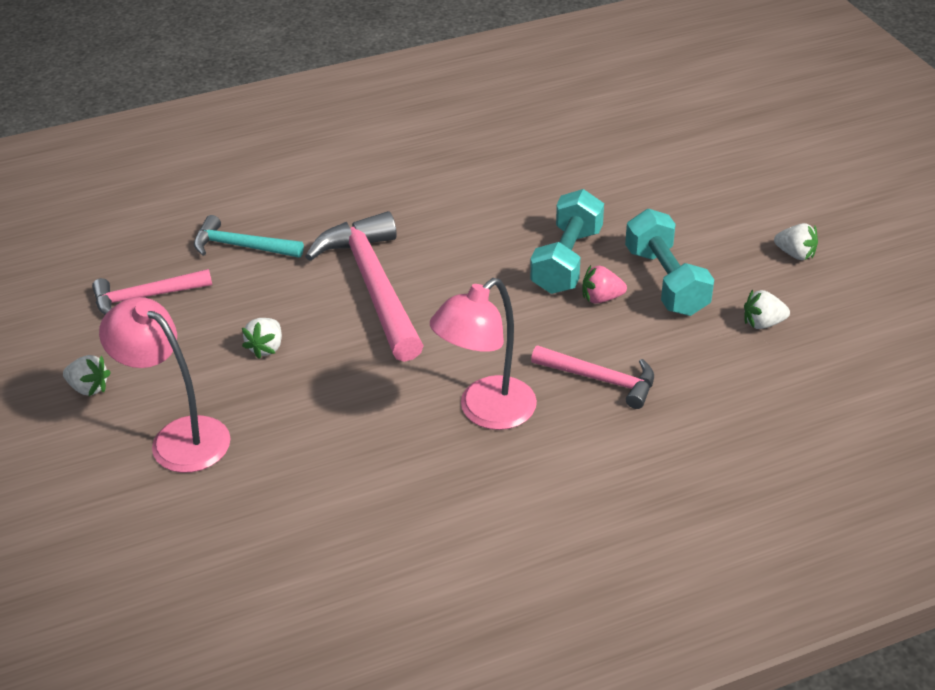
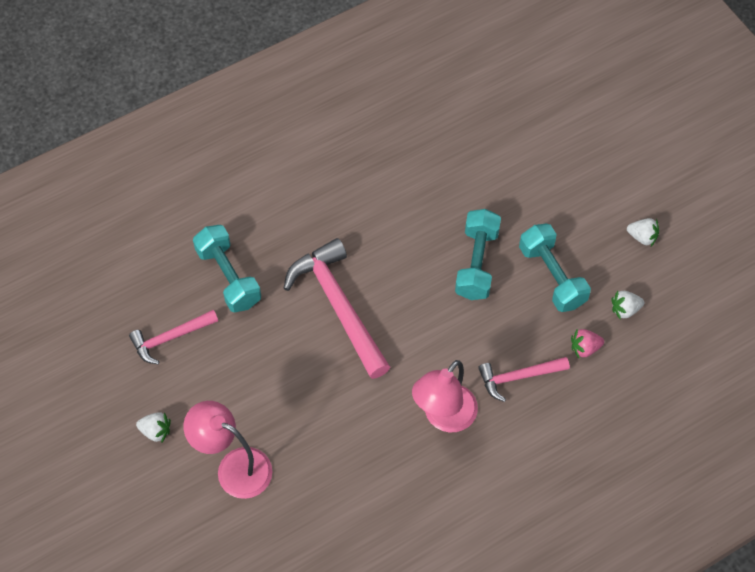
camera: 10 degrees left, 20 degrees up
(241, 246) = (228, 277): turquoise hammer -> turquoise dumbbell
(266, 348) = (274, 377): white strawberry -> none
(601, 298) = (507, 298): pink strawberry -> pink strawberry (584, 348)
(601, 379) = (518, 377): pink hammer -> pink hammer turned 150 degrees clockwise

